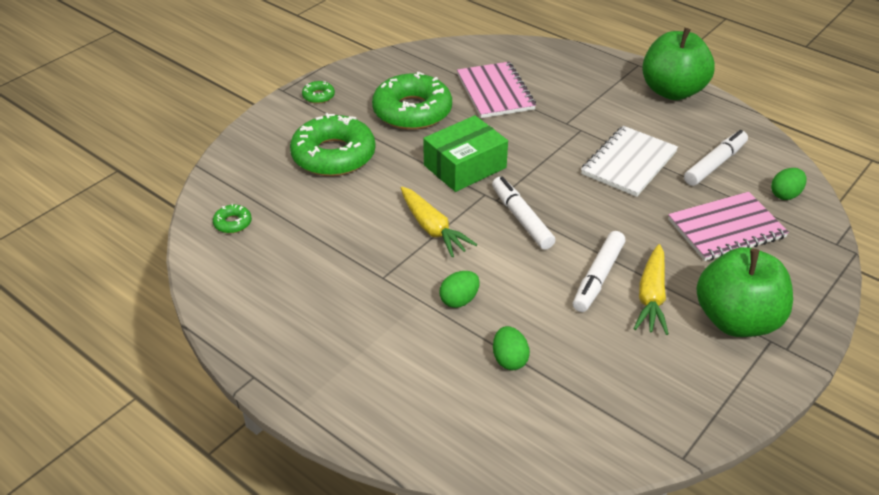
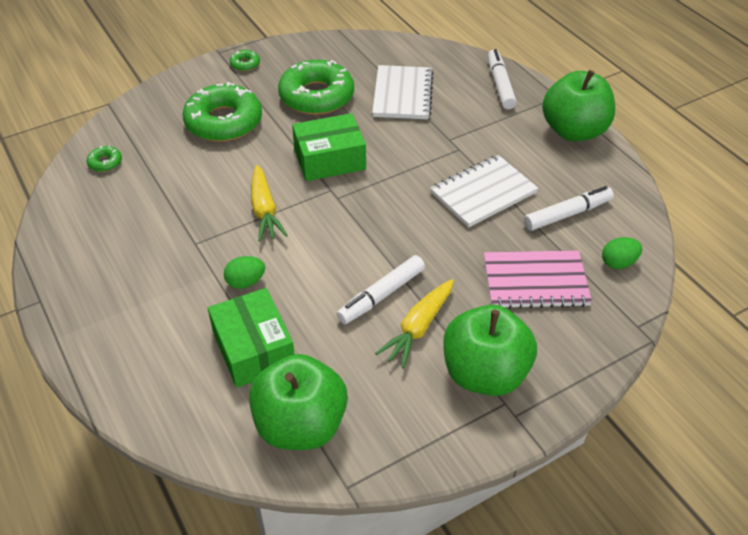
camera: 20 degrees right, 5 degrees up
(495, 92) = (402, 94): pink notebook -> white notebook
(509, 359) = (253, 349): green egg -> green box
(521, 219) = (348, 221): white marker -> white marker (500, 84)
(602, 416) = (300, 425): none -> green apple

